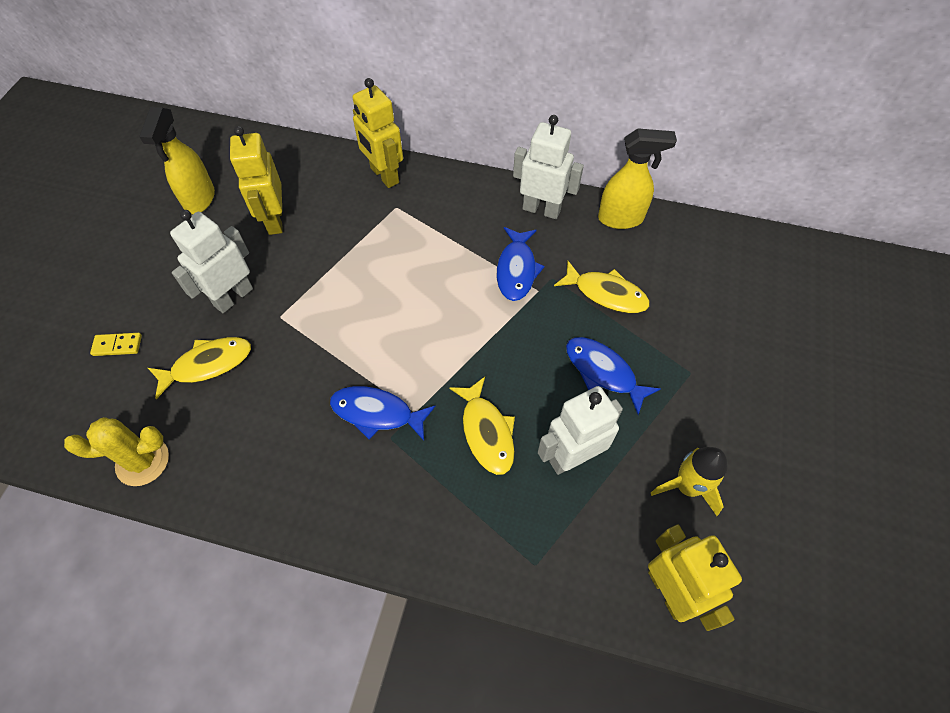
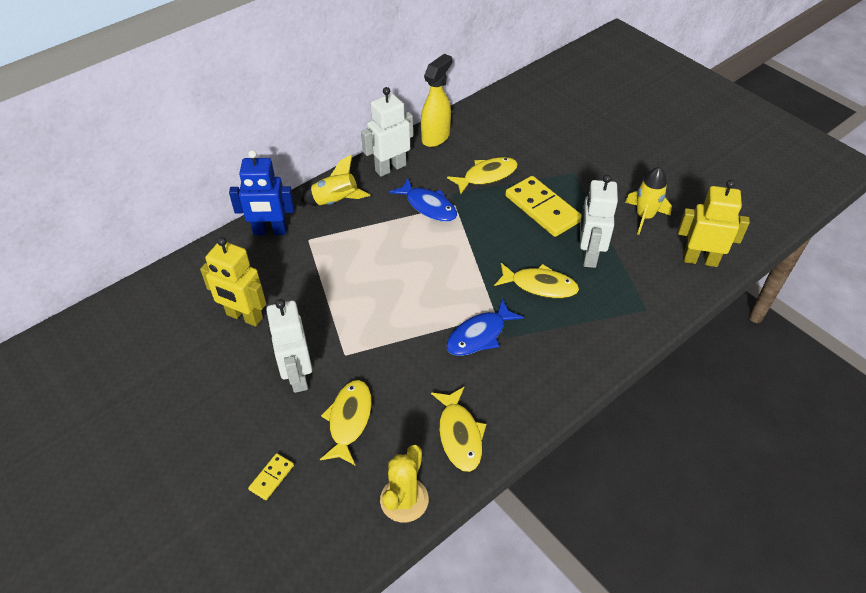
camera: 55 degrees left, 10 degrees down
(199, 199) = (166, 357): yellow spray bottle -> none
(241, 466) = (459, 435): none -> yellow fish
(384, 175) = (270, 231): yellow robot -> blue robot
(459, 197) = (336, 201): none -> yellow rocket
(603, 372) = (542, 209): blue fish -> yellow domino

